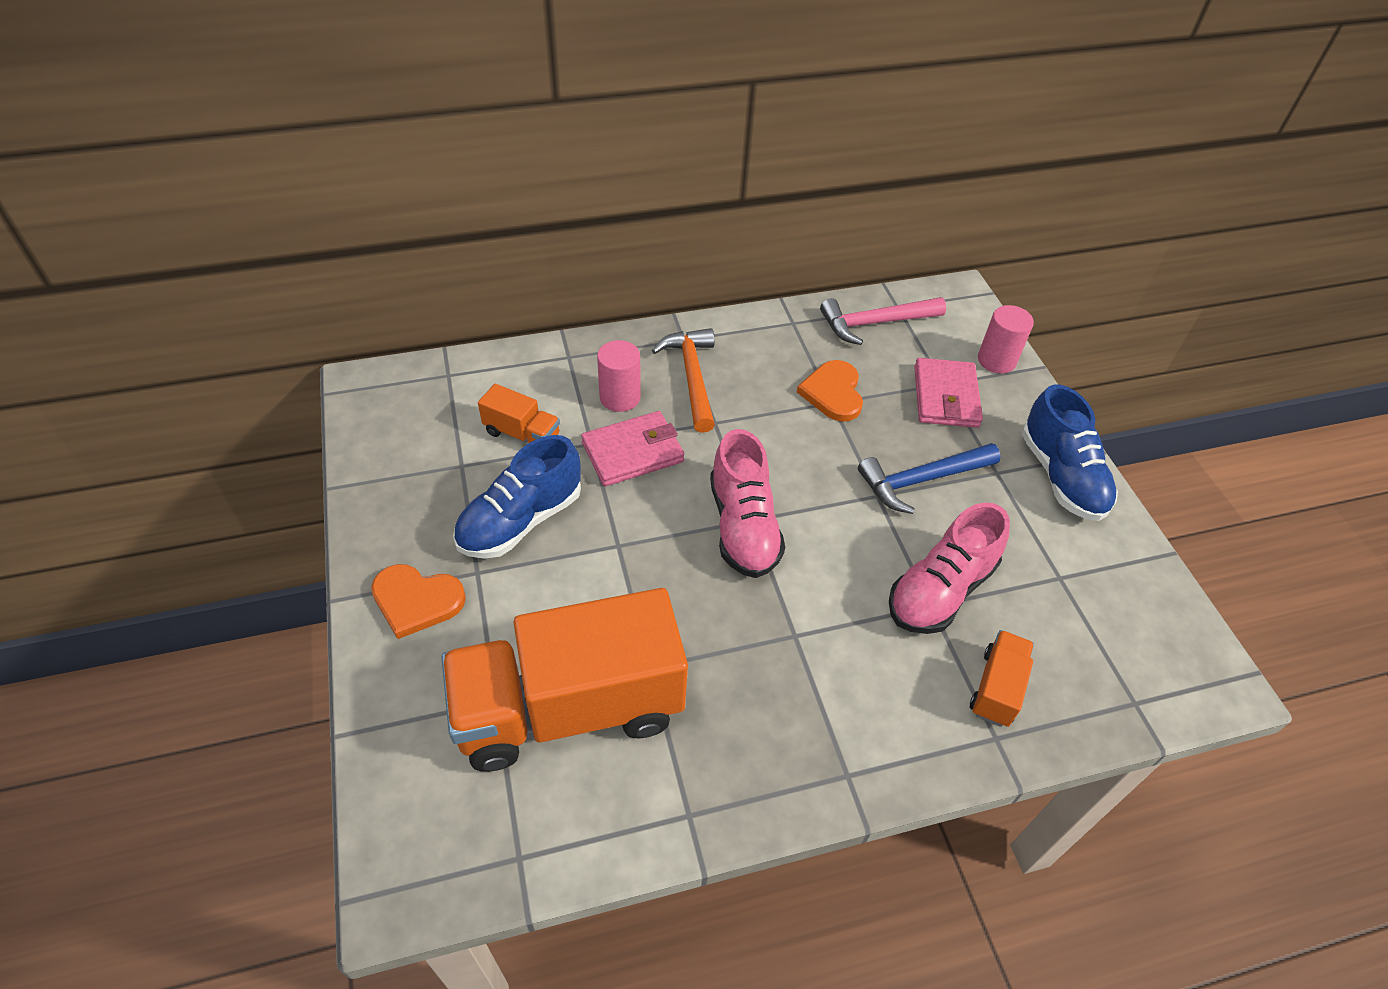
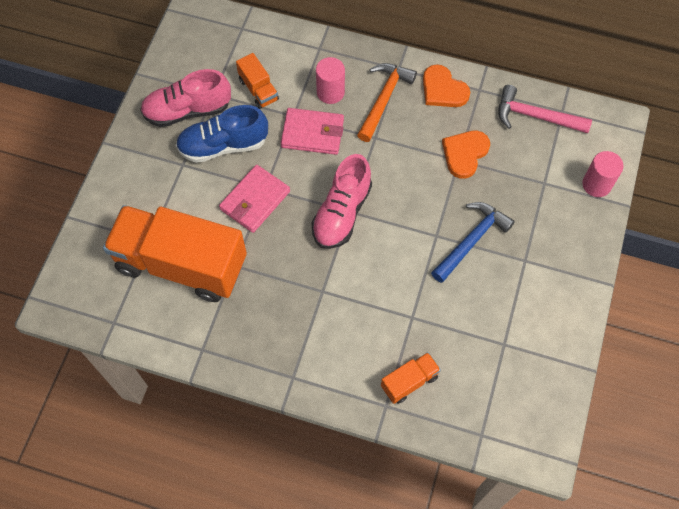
camera: 35 degrees right, 15 degrees up
(416, 601) = (143, 165): orange heart -> orange heart (443, 89)
(921, 480) = (471, 240): blue hammer -> blue hammer turned 120 degrees clockwise
(940, 590) = (425, 312): pink shoe -> pink shoe (187, 110)
(945, 397) = (537, 193): pink wallet -> pink wallet (255, 200)
(1061, 476) = (565, 285): blue shoe -> none

